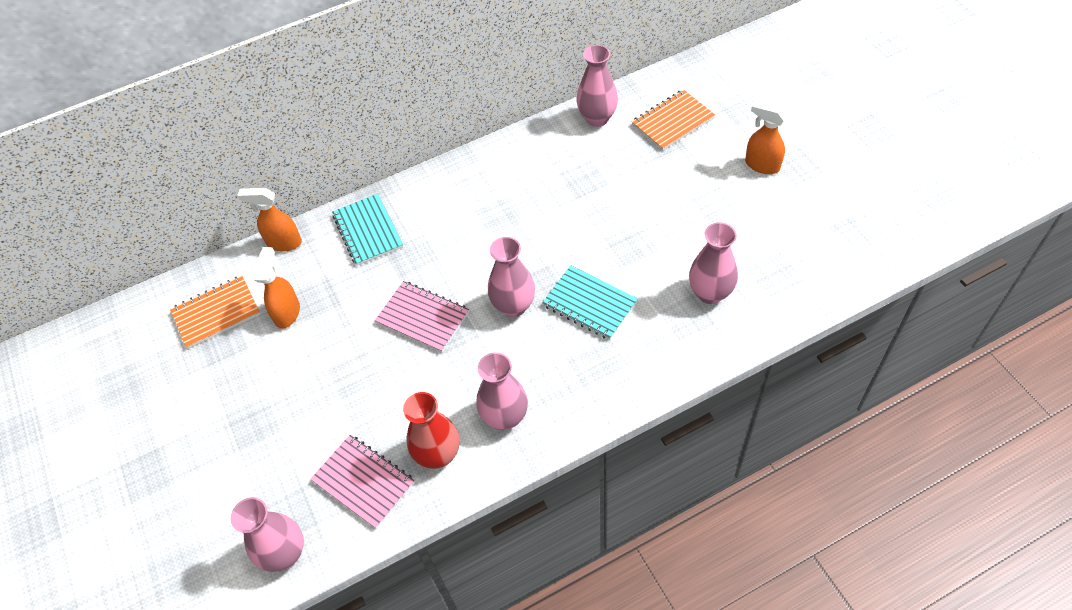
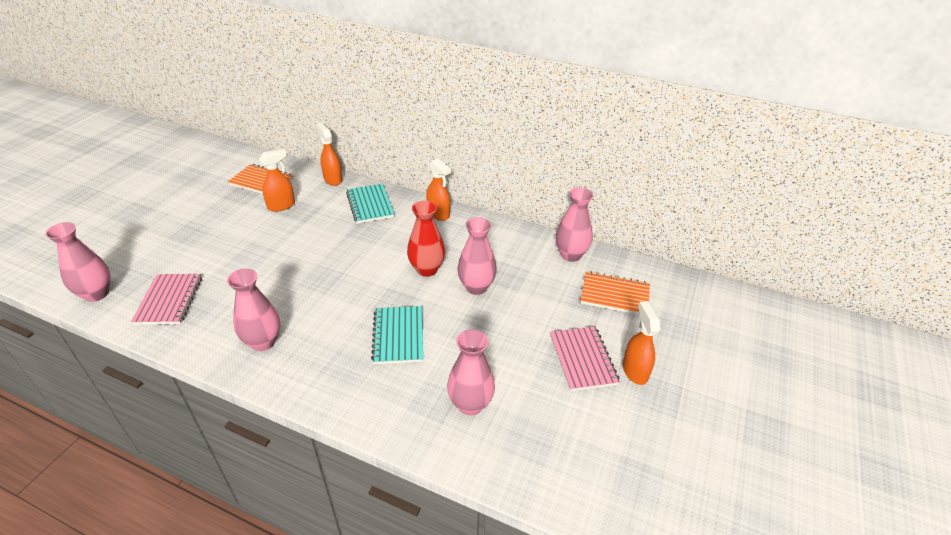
camera: 45 degrees right, 15 degrees down
(368, 231) = (370, 205): turquoise notebook -> turquoise notebook turned 45 degrees counterclockwise
(423, 318) = (320, 261): pink notebook -> pink notebook (582, 359)
(438, 455) = (210, 324): red vase -> red vase (427, 269)
(442, 182) = (438, 214): none -> orange spray bottle
(513, 306) = (364, 297): pink vase -> pink vase (476, 287)

